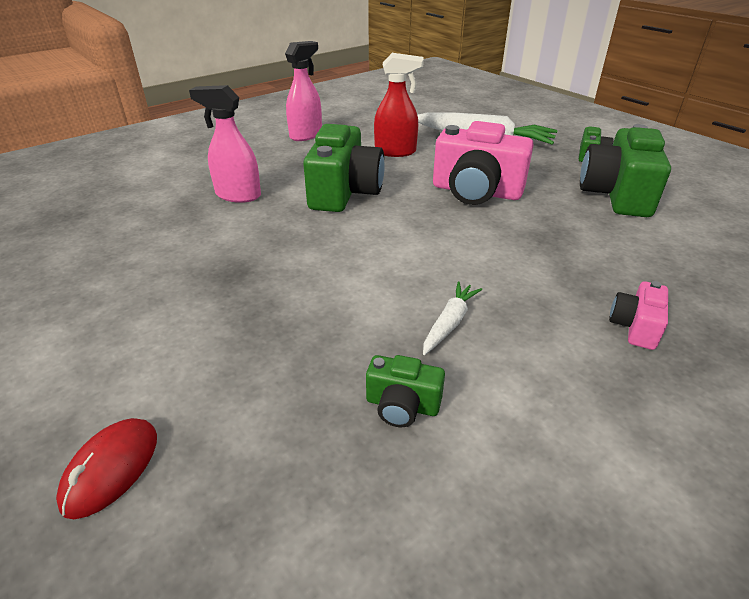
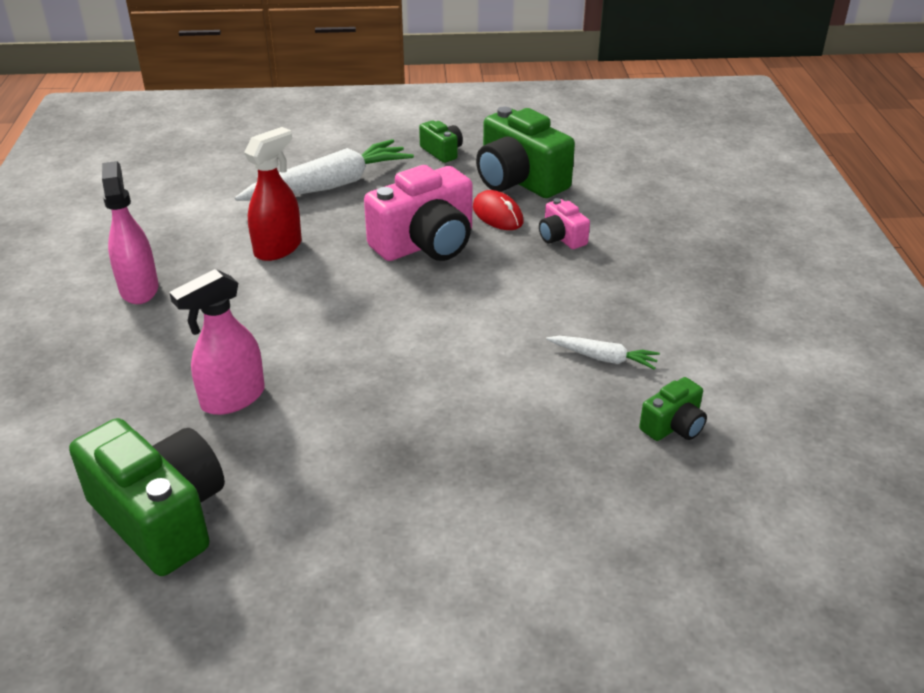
camera: 55 degrees left, 0 degrees up
(111, 469) = (622, 614): red mouse -> red mouse (497, 215)
(344, 192) = (325, 320): green camera -> green camera (161, 517)
(449, 323) = (603, 358): white carrot -> white carrot turned 135 degrees clockwise
(635, 327) = (684, 278): pink camera -> pink camera (561, 238)

